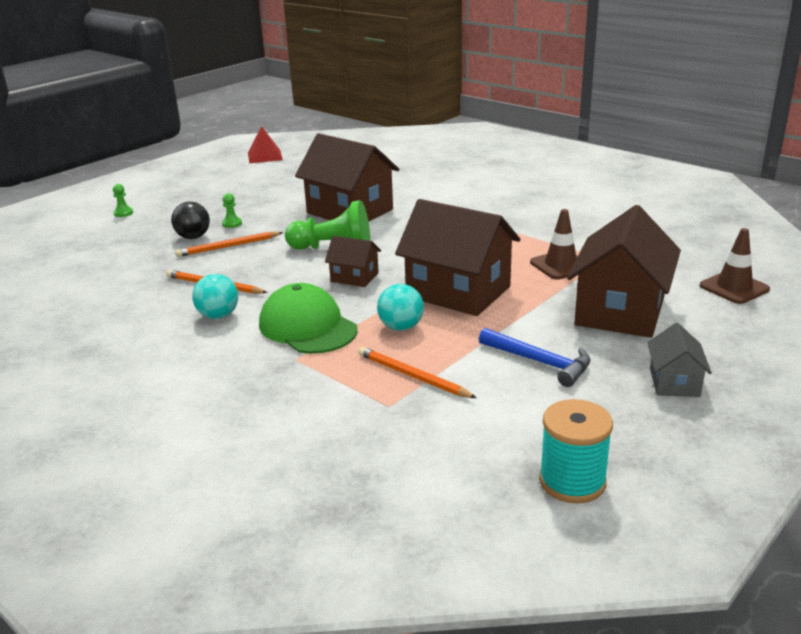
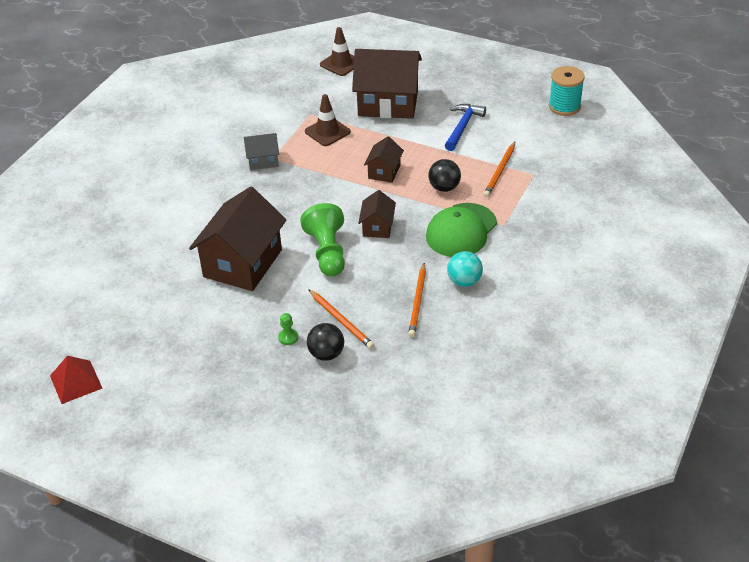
camera: 105 degrees left, 15 degrees up
(123, 213) = (277, 440): green pawn -> none
(401, 327) = (444, 188): turquoise ball -> black ball
(458, 292) = (384, 171): brown house -> brown house, size x0.49
(674, 382) = (463, 82): grey house -> grey house (263, 161)

